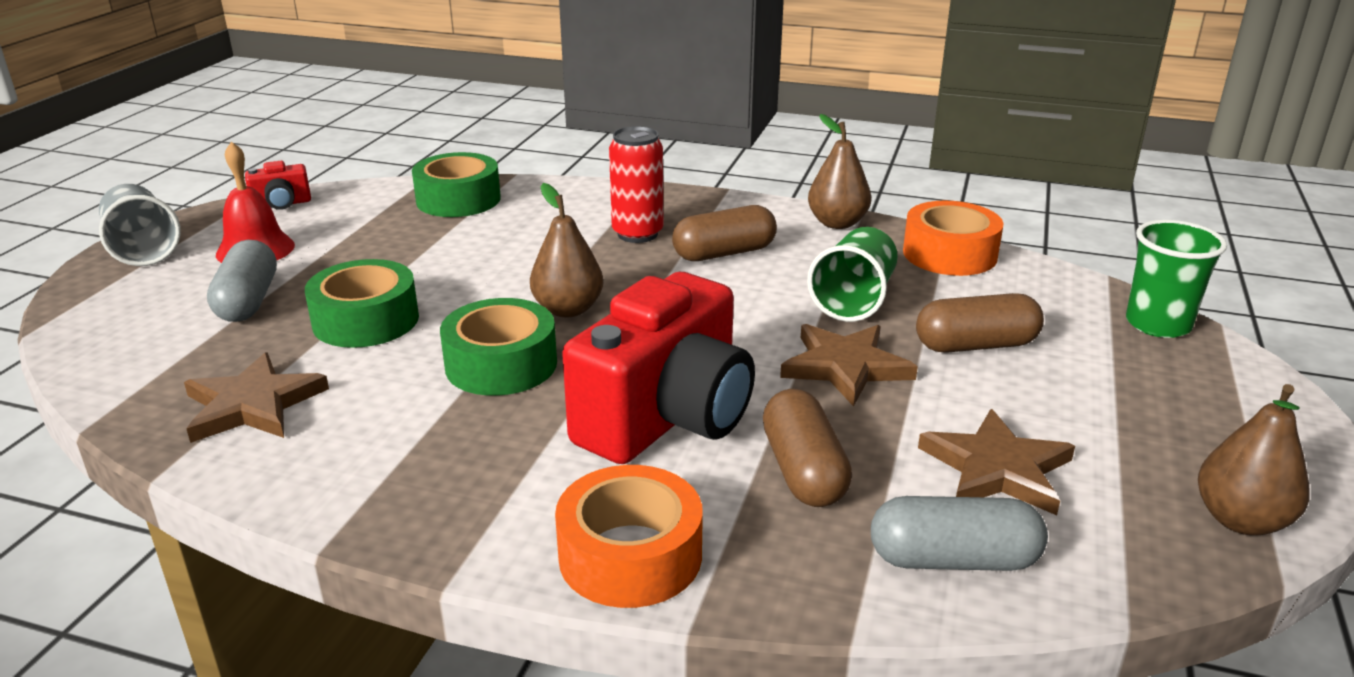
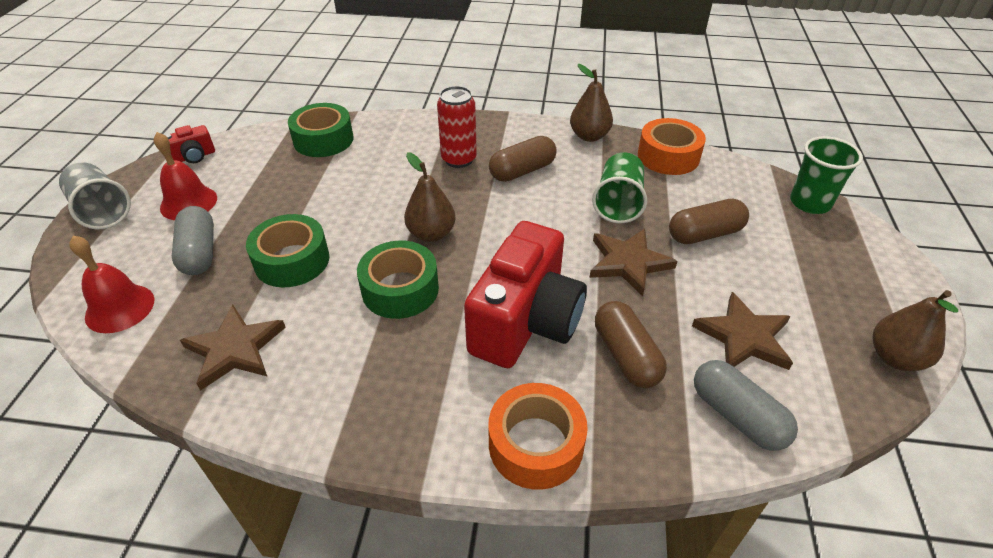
camera: 10 degrees left, 15 degrees up
(123, 347) = (120, 308): none -> red bell
(953, 560) = (737, 416): grey capsule -> grey capsule turned 60 degrees clockwise

